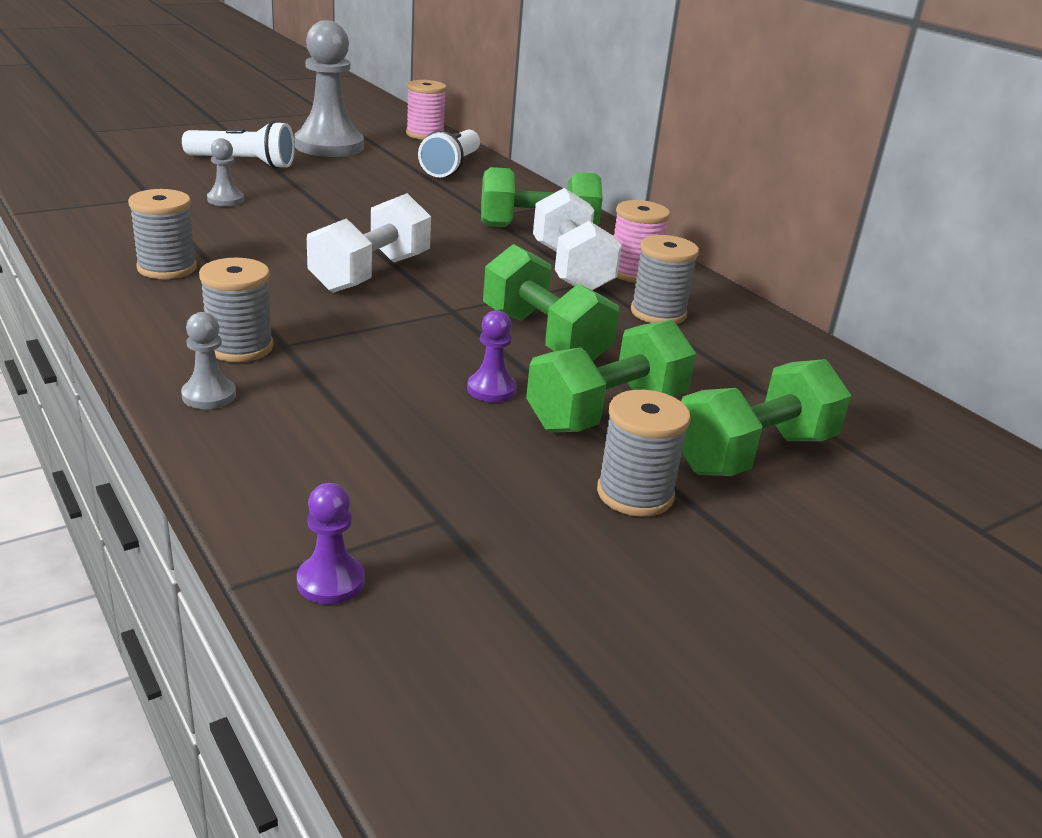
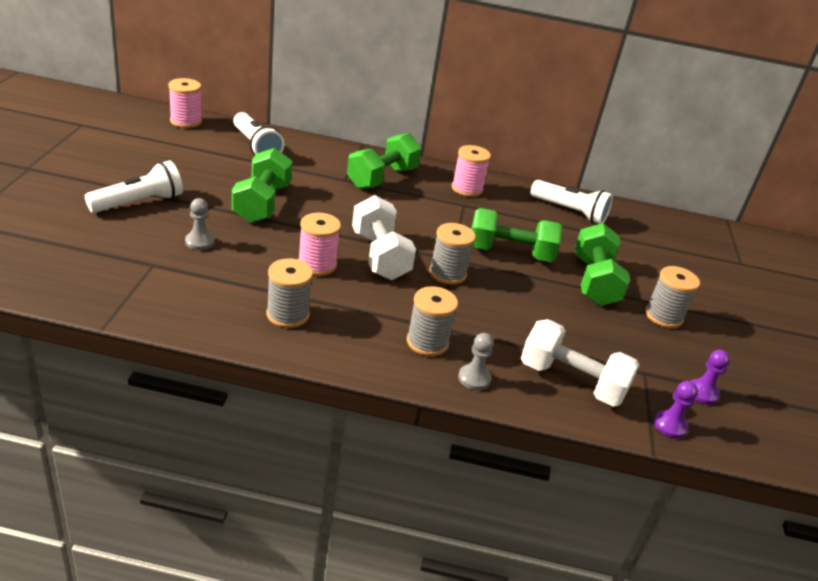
camera: 50 degrees left, 5 degrees up
(288, 253) = (317, 265): none -> pink spool
(329, 146) = (155, 160): grey pawn -> none
(491, 389) = (547, 297): purple pawn -> purple pawn (702, 393)
(571, 269) = (444, 201): white dumbbell -> white dumbbell (571, 381)
(658, 313) = (516, 211): grey spool -> grey spool (447, 273)
(751, 345) = (570, 212): none -> white flashlight
(754, 454) = (656, 271): green dumbbell -> green dumbbell (262, 203)

